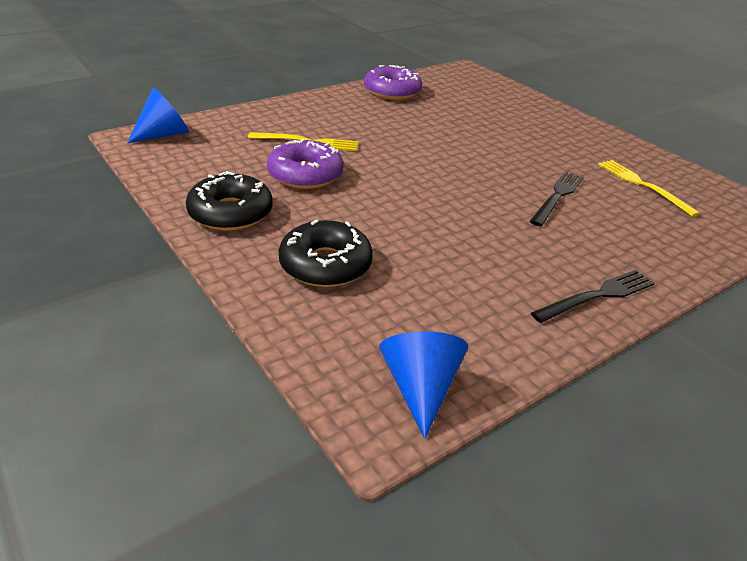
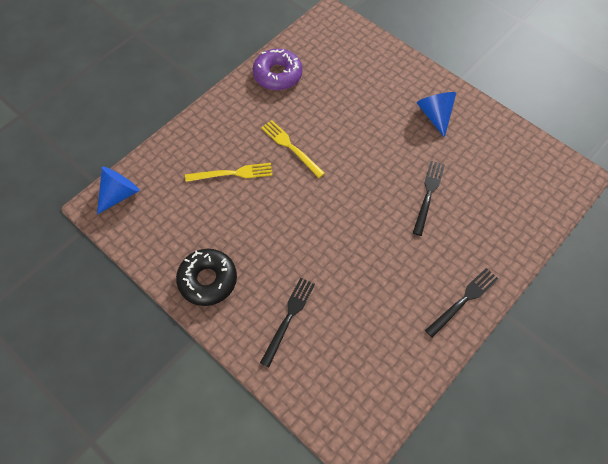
camera: 10 degrees left, 25 degrees up
(305, 175) = (244, 218): purple donut -> none
(325, 265) = (288, 318): black donut -> black fork
(420, 388) = (371, 412): blue cone -> blue cone (435, 115)
(643, 185) = (487, 162): yellow fork -> yellow fork (291, 147)

